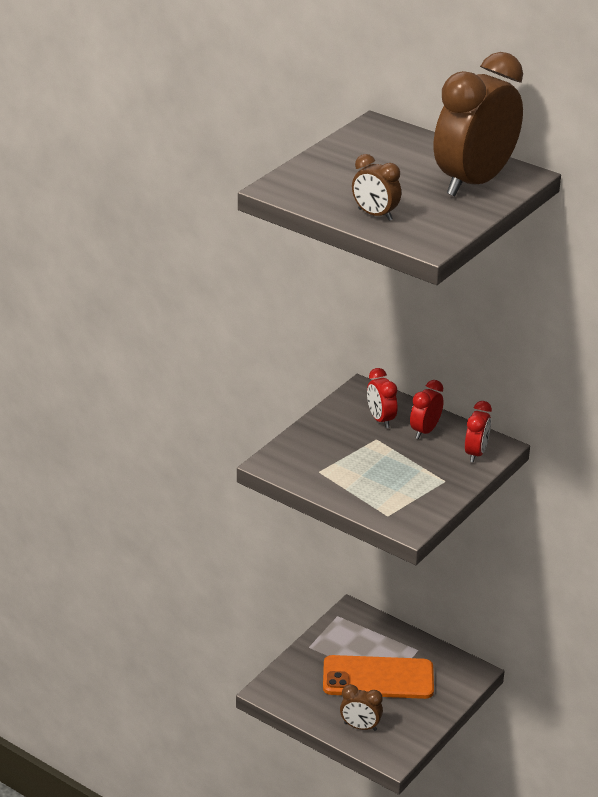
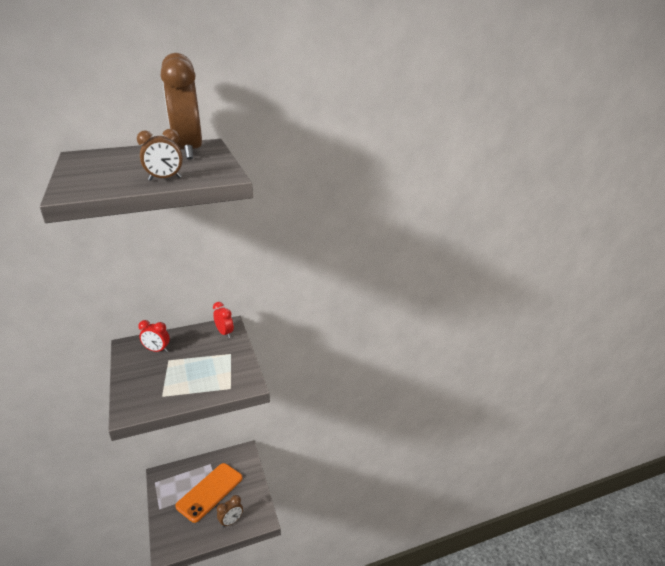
camera: 55 degrees left, 5 degrees down
(425, 431) = (187, 340): red clock -> none

